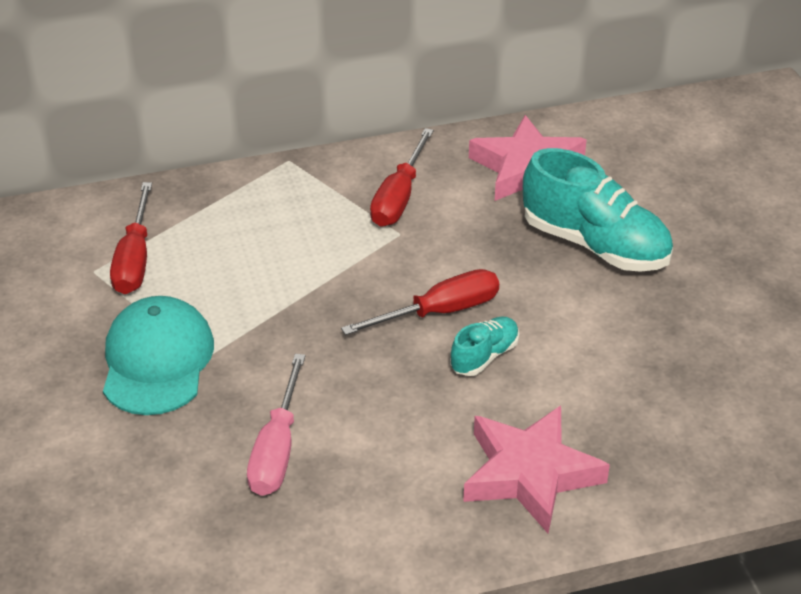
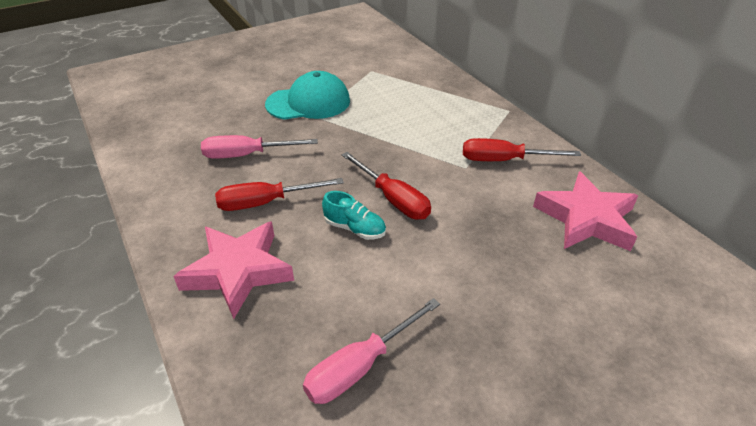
camera: 75 degrees right, 0 degrees up
(135, 259) = (386, 80): red screwdriver -> red screwdriver (266, 202)
(595, 245) = (516, 274): turquoise shoe -> none
(690, 386) = (361, 366): none -> pink screwdriver

